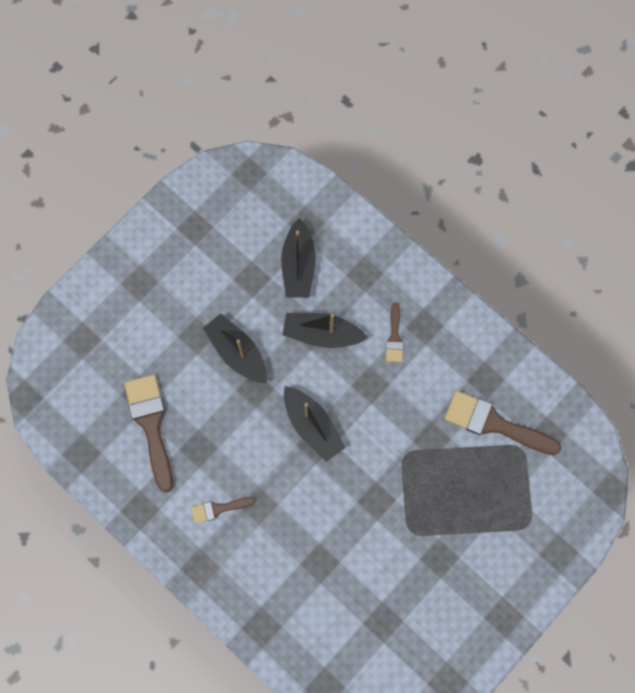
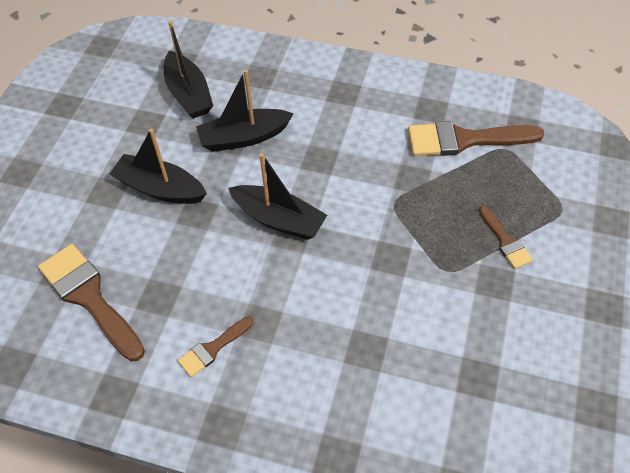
camera: 25 degrees left, 20 degrees down
(394, 337) = (319, 112): brown brush -> brown brush (505, 241)

